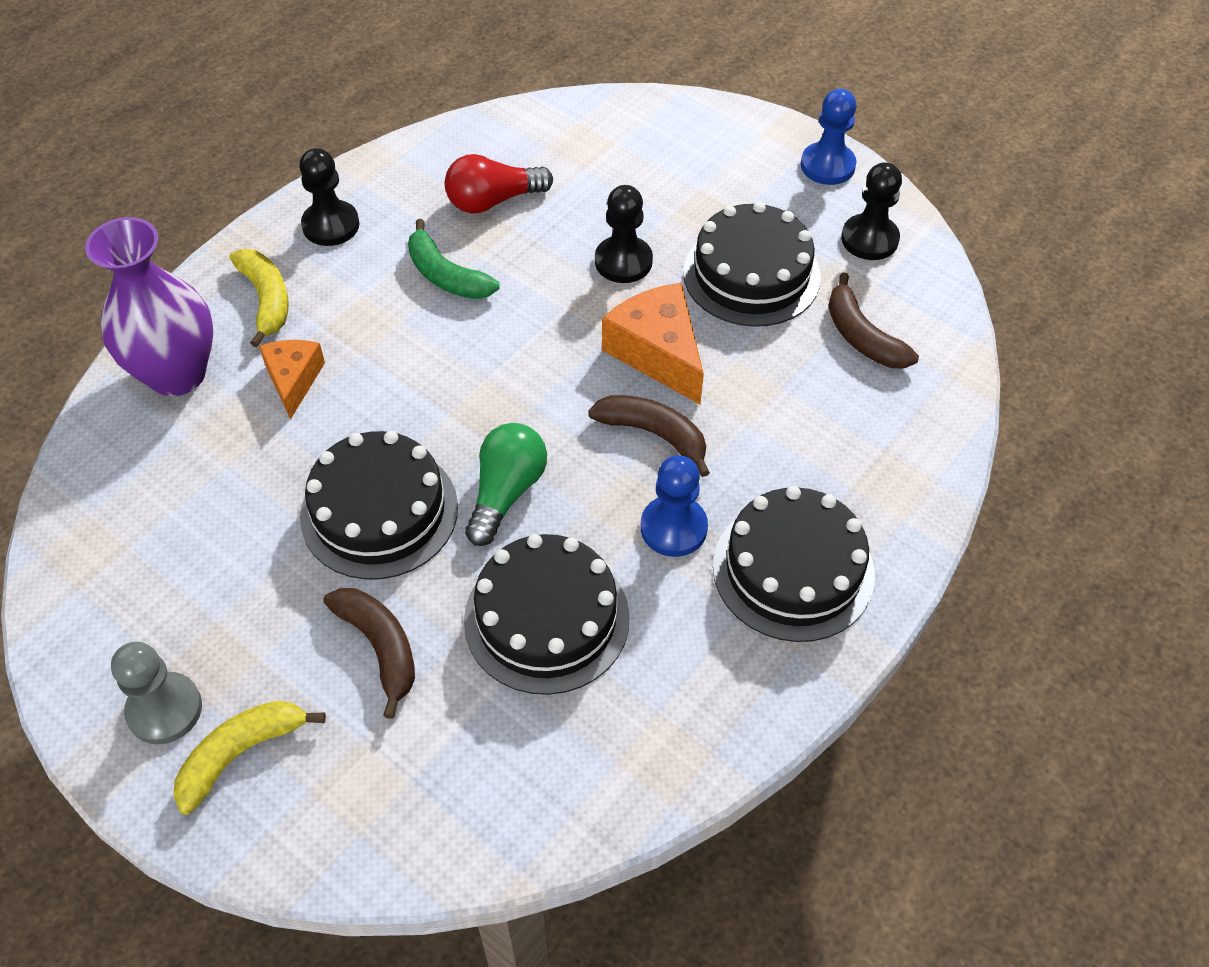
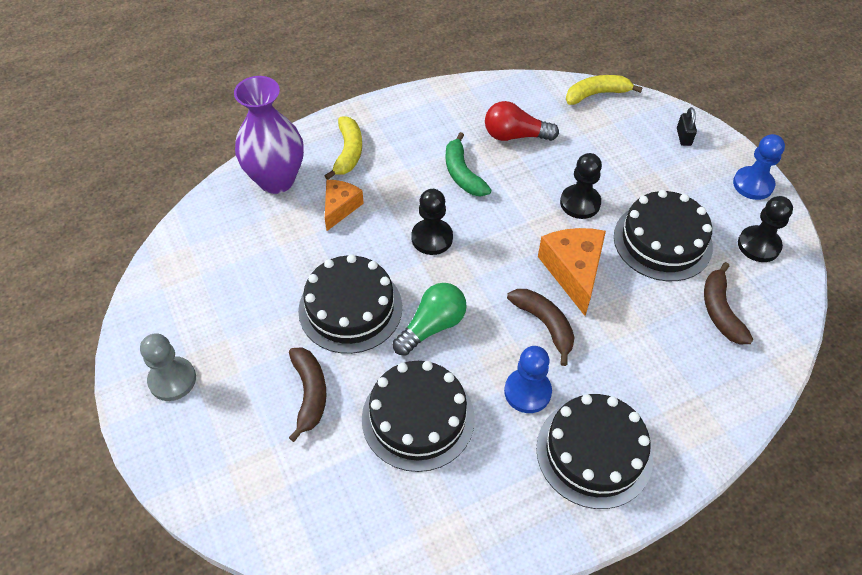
camera: 25 degrees right, 0 degrees up
(241, 754) = (200, 425): yellow banana -> yellow banana (597, 94)
(331, 225) = (408, 119): black pawn -> black pawn (432, 238)
(714, 133) = (683, 137): none -> black padlock

